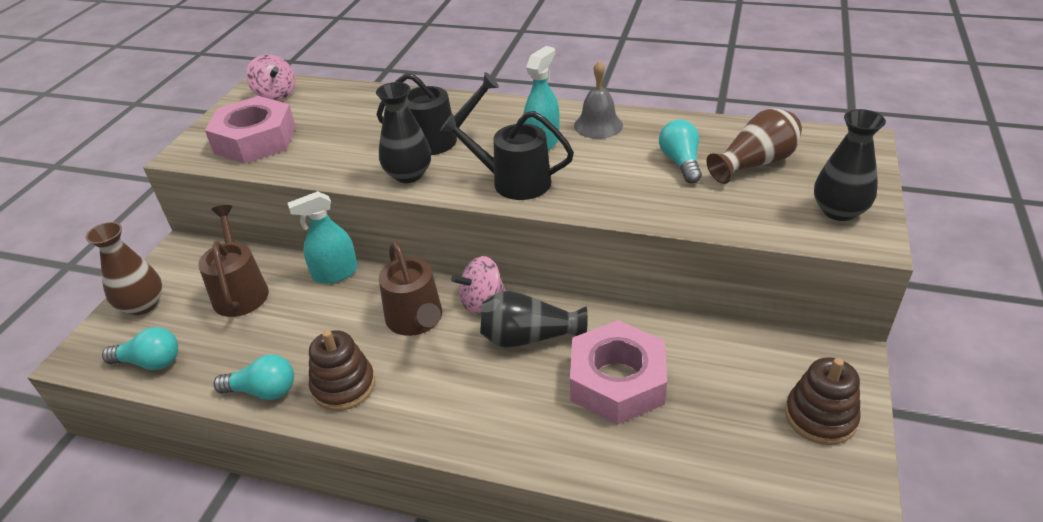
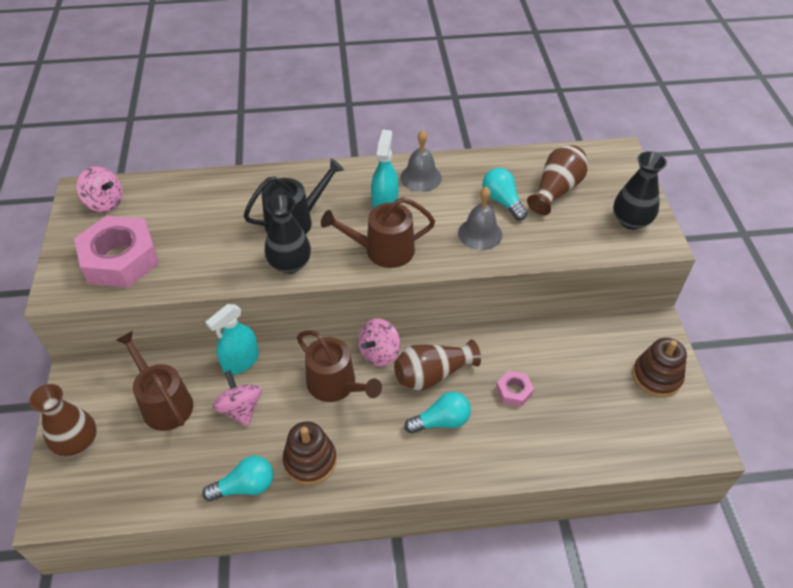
camera: 25 degrees left, 10 degrees up
(150, 362) = (124, 493): turquoise light bulb -> turquoise light bulb (441, 421)
(307, 316) = (240, 409): none -> pink spinning top
(514, 182) = (383, 250): black watering can -> brown watering can
(528, 337) = (432, 374): black vase -> brown vase
(617, 381) = (514, 391): pink nut -> pink nut, size x0.45
(635, 187) = (480, 233): none -> grey bell

